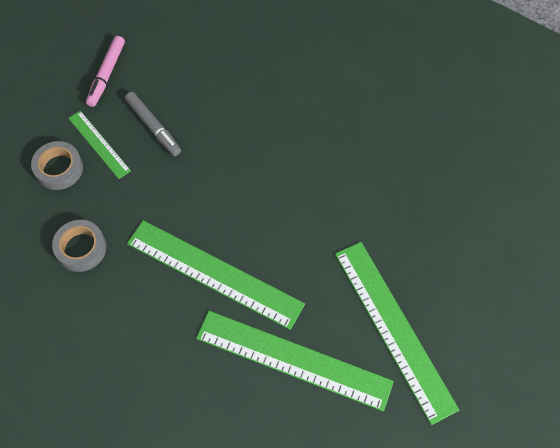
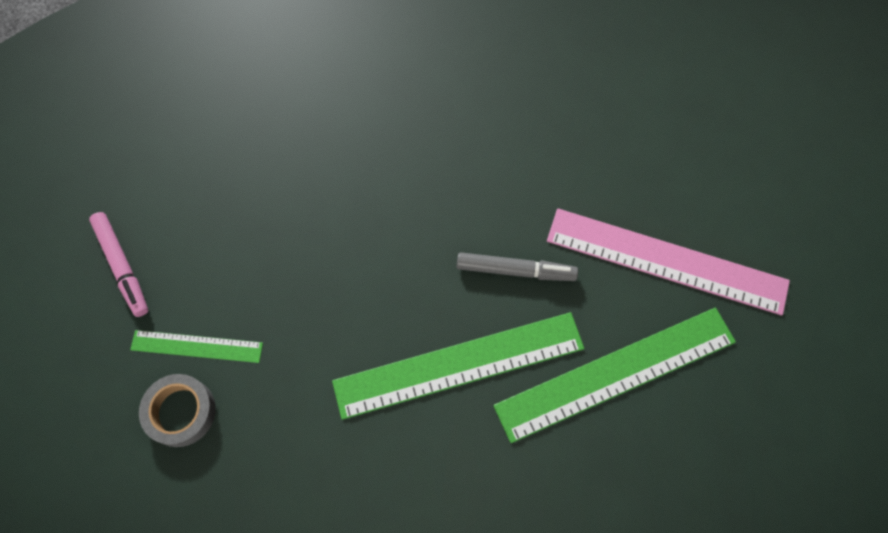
camera: 45 degrees left, 5 degrees up
(81, 248) = (299, 470): grey tape -> none
(153, 127) = (237, 276): grey marker -> grey marker (515, 270)
(394, 328) = (666, 260): green ruler -> pink ruler

